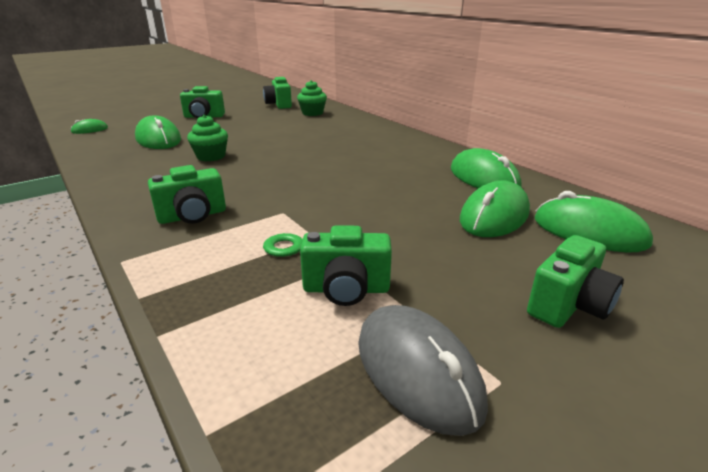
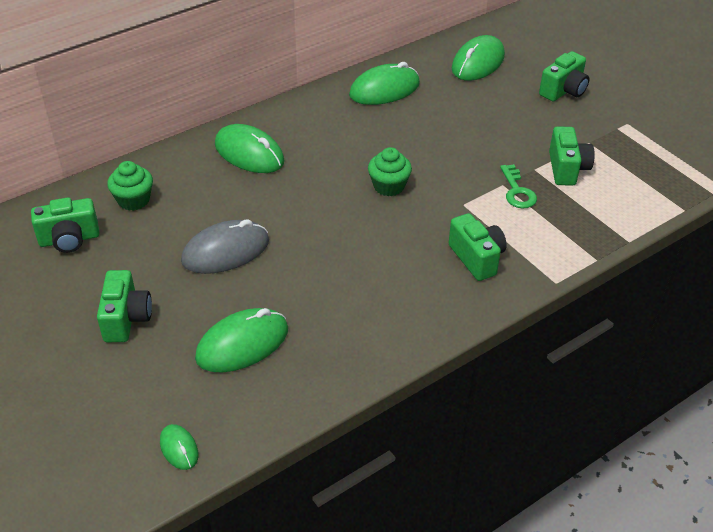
camera: 90 degrees left, 15 degrees up
(211, 156) = (319, 275): green cupcake -> green cupcake (389, 186)
(417, 371) = (628, 147): grey mouse -> grey mouse (226, 251)
(494, 216) = (458, 97): green mouse -> green mouse (249, 153)
(568, 305) = (563, 91): green camera -> green camera turned 90 degrees clockwise

